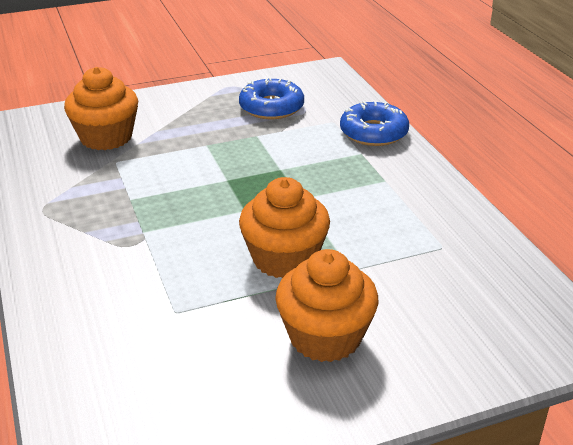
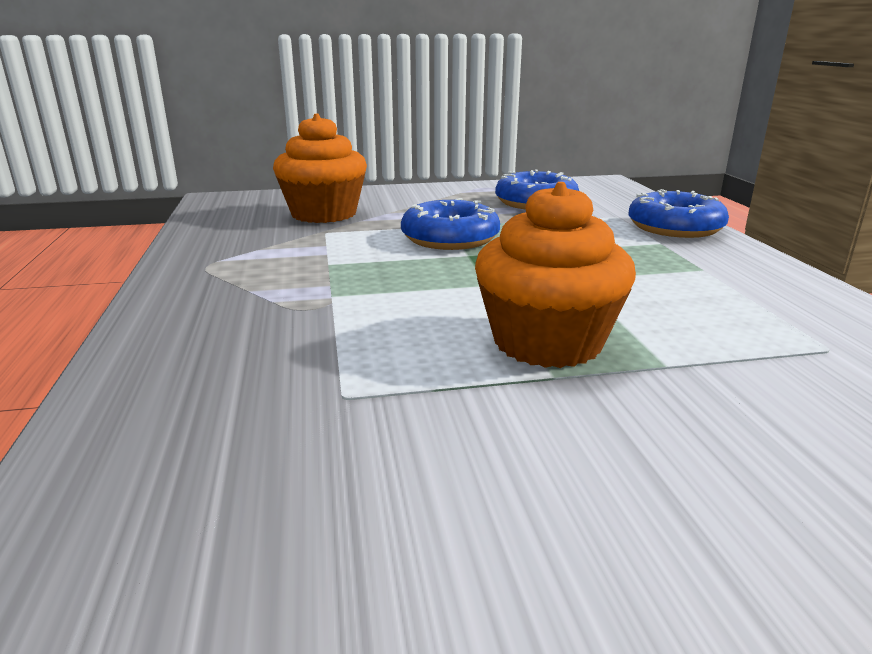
camera: 10 degrees right, 10 degrees down
(211, 161) = (450, 238): none -> blue donut
(325, 337) = (629, 467): orange cupcake -> none

